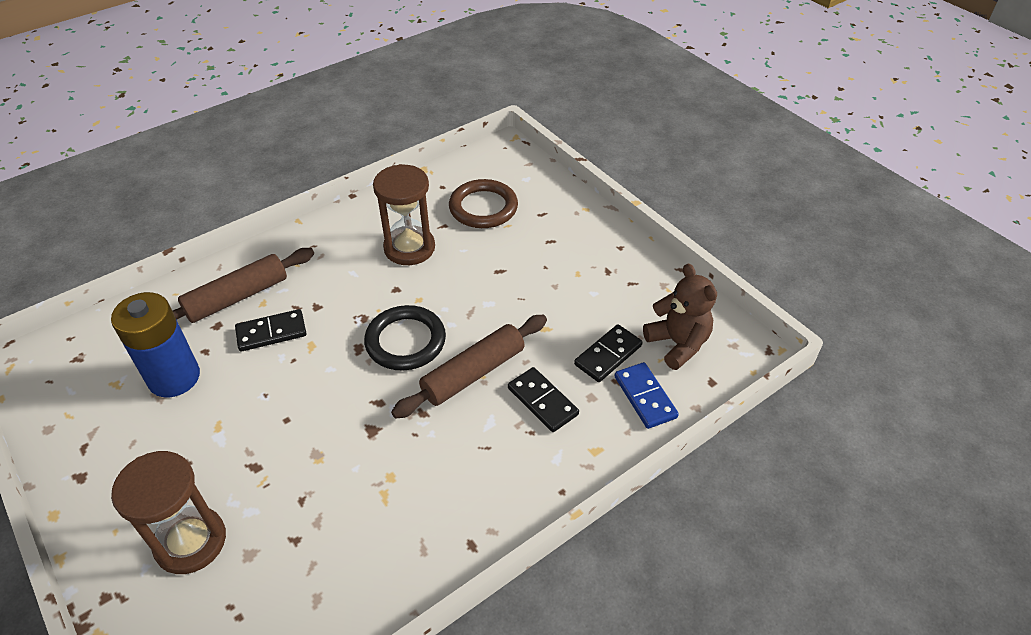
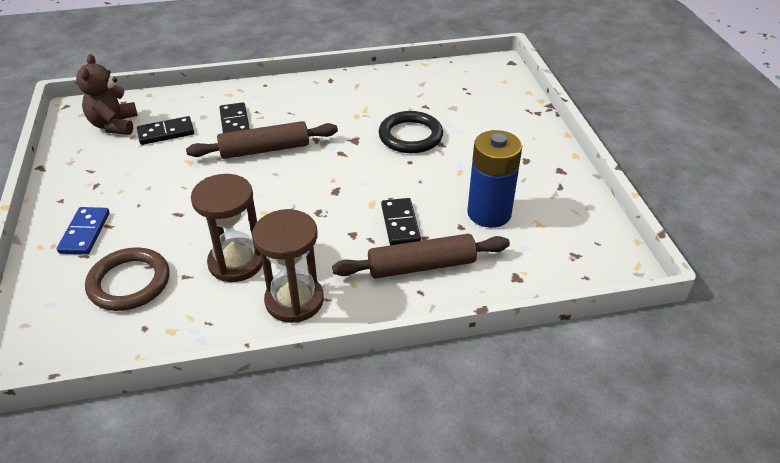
camera: 155 degrees left, 5 degrees down
(190, 542) = (486, 120): brown hourglass -> brown hourglass (294, 300)
(271, 332) = (400, 224): black domino -> black domino turned 75 degrees clockwise
(405, 341) = (297, 184): black ring -> black ring (410, 136)
(645, 397) = (171, 107): blue domino -> blue domino (85, 233)

